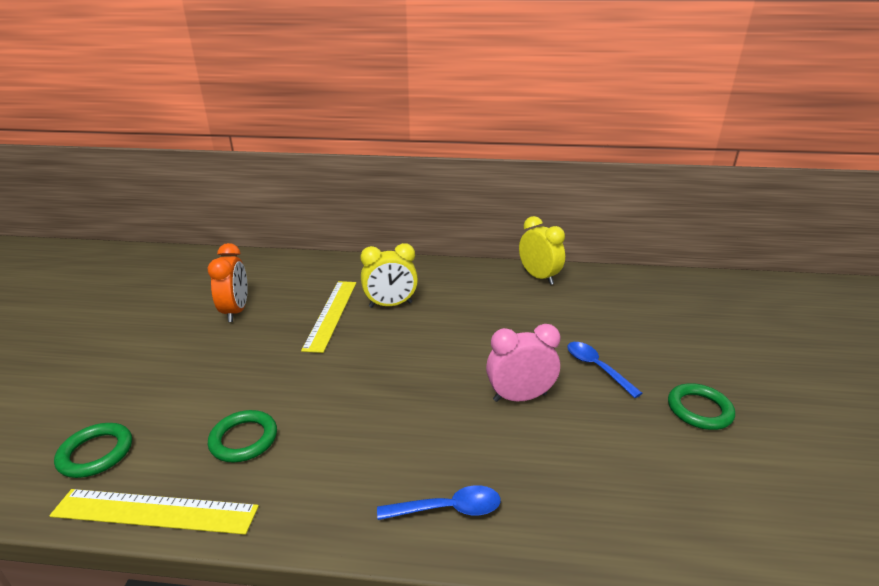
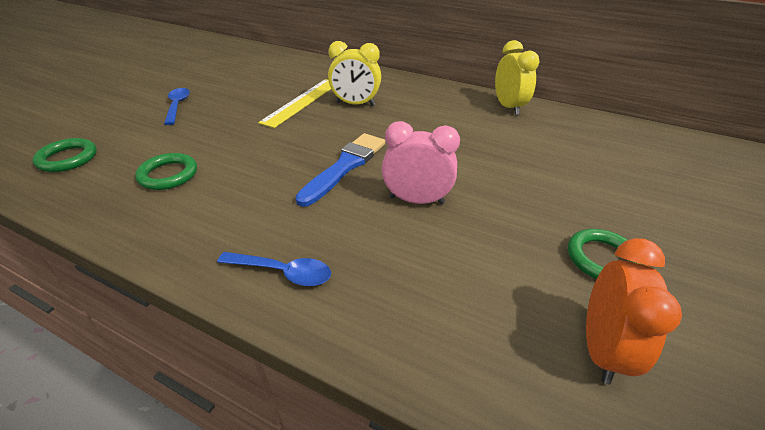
camera: 20 degrees right, 10 degrees up
(155, 512) = (71, 207): yellow ruler -> none
(236, 311) = (233, 86): orange clock -> orange clock (601, 349)
(429, 379) = (345, 166): none -> blue brush
(596, 367) = (512, 193): blue spoon -> blue spoon (177, 106)

